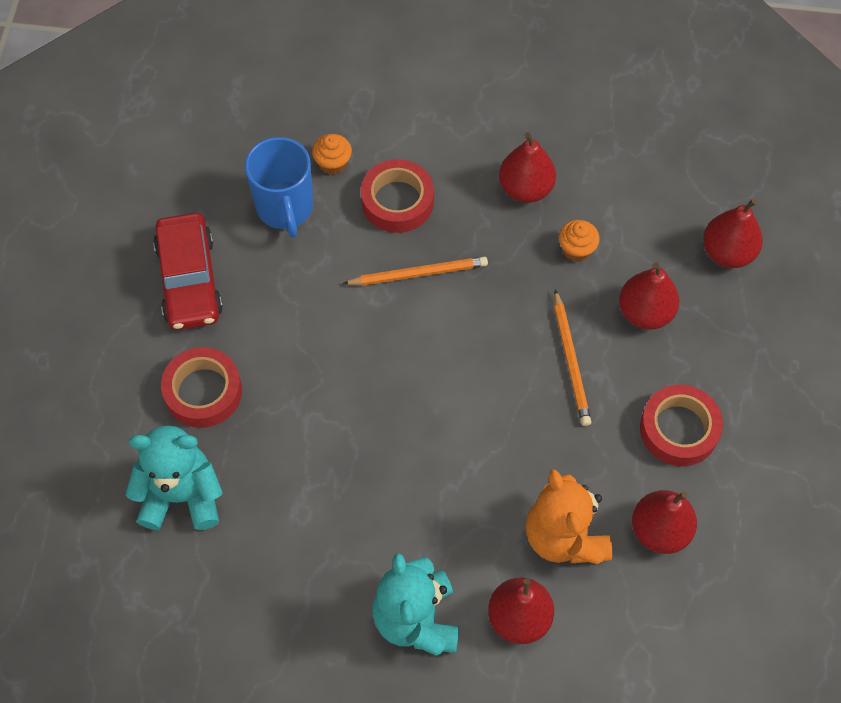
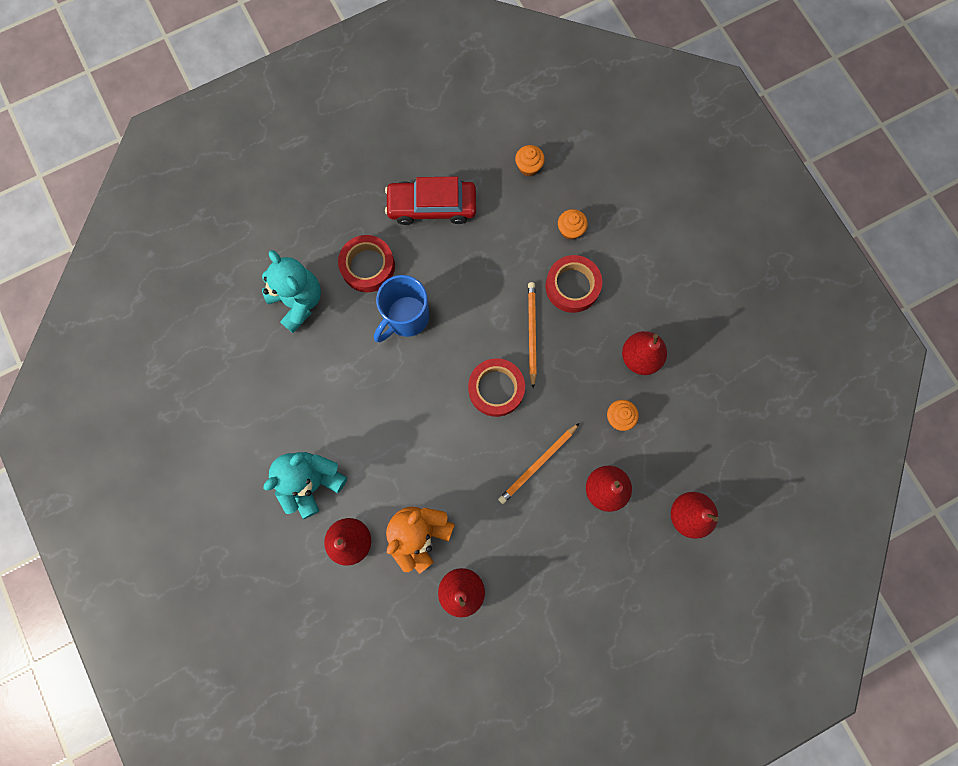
camera: 55 degrees right, 15 degrees up
(189, 280) = (432, 206): red car -> red car turned 45 degrees clockwise
(227, 157) = (528, 167): none -> orange cupcake
(285, 208) = (518, 225): blue mug -> blue mug (406, 317)
(418, 273) = (531, 333): orange pencil -> orange pencil turned 135 degrees counterclockwise
(679, 429) = (537, 560): red tape -> red tape (496, 389)

